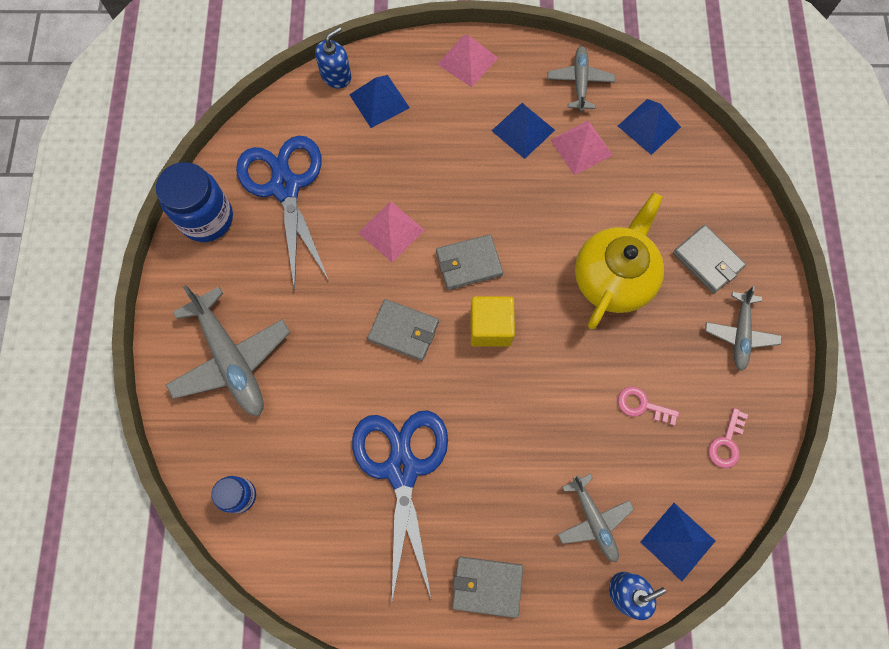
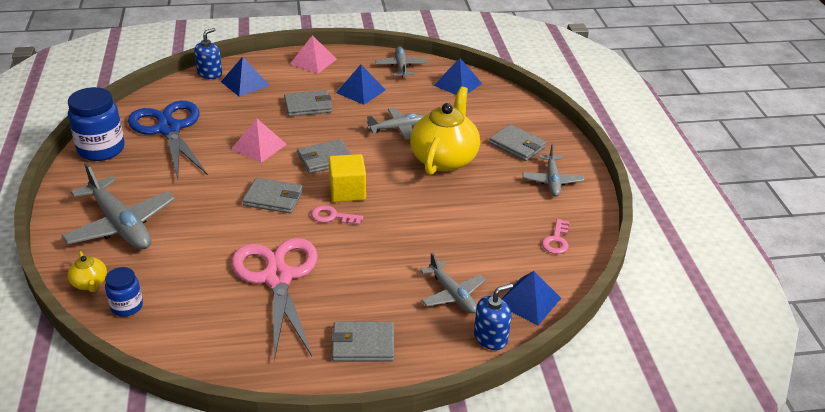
camera: 10 degrees left, 35 degrees down
(200, 454) = (90, 283): none -> yellow teapot
(402, 469) = (278, 278): blue scissors -> pink scissors
(455, 155) = (308, 106): none -> grey wallet
(562, 212) = (398, 128): none -> grey plane
(581, 147) = (407, 96): pink pyramid -> none
(642, 405) = (481, 225): pink key -> pink key (332, 216)

